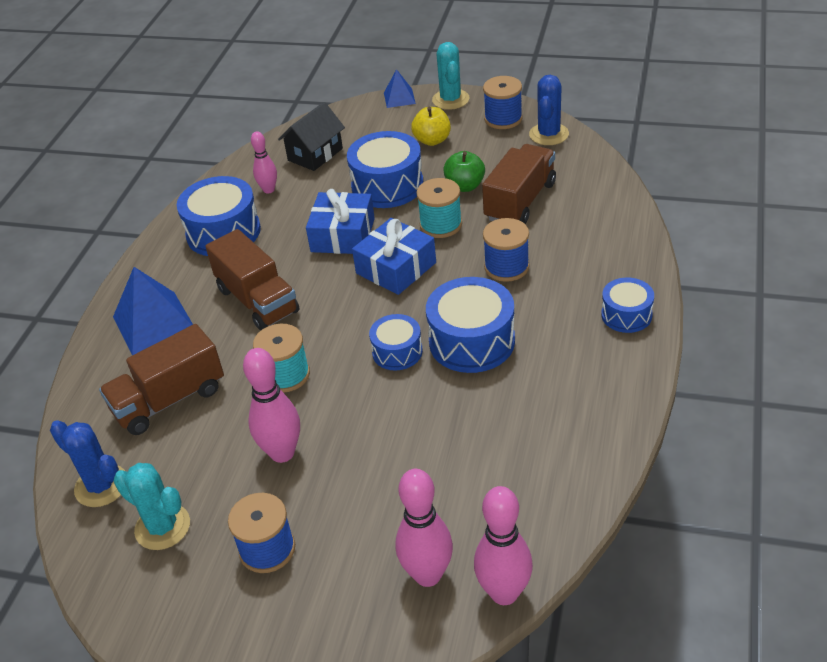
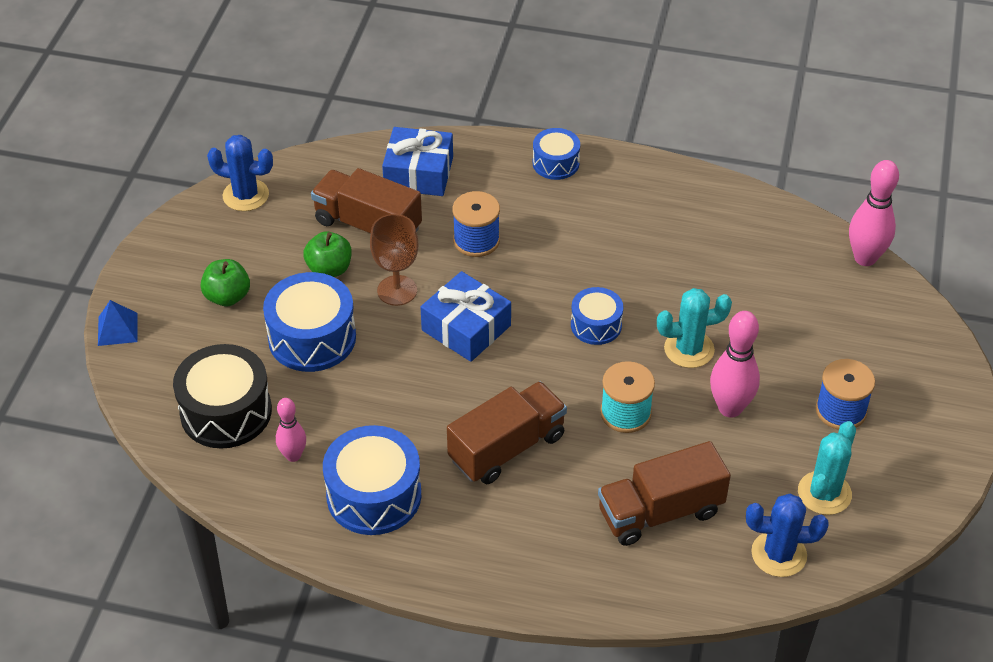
camera: 95 degrees left, 5 degrees up
(101, 486) = (779, 554): blue cactus -> blue cactus turned 60 degrees clockwise
(154, 323) = (536, 546): blue pyramid -> none
(169, 400) = (660, 512): brown truck -> brown truck turned 105 degrees clockwise
(315, 154) = (226, 412): black house -> black drum
(343, 235) = (400, 376): blue gift -> blue gift (418, 173)
(427, 575) = (854, 303): pink bowling pin -> none
(432, 140) = (227, 297): yellow apple -> green apple
(441, 225) = (397, 290): turquoise spool -> brown goblet
(450, 99) = (140, 278): turquoise cactus -> turquoise cactus (689, 349)
(472, 341) = (584, 270): blue drum -> none
(503, 119) = (200, 232): blue spool -> none

